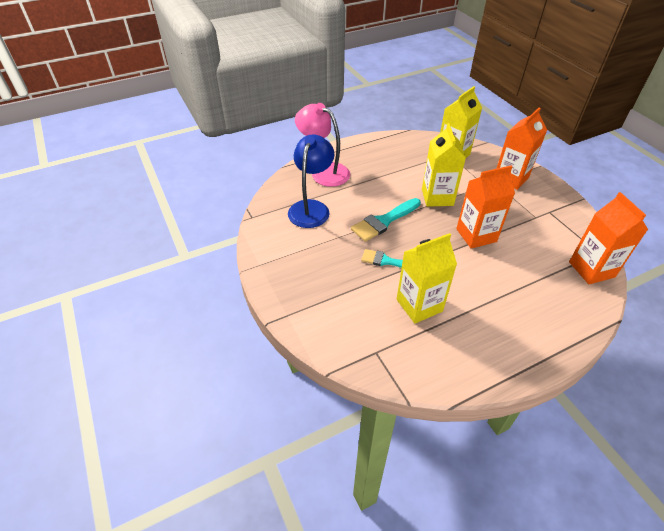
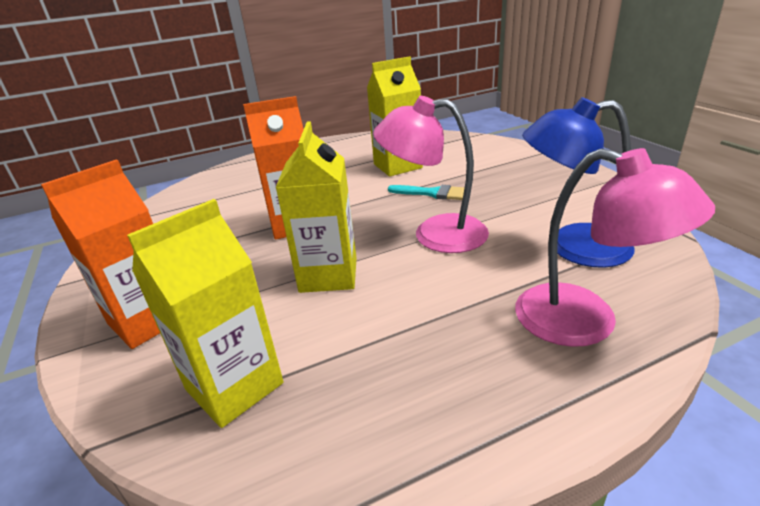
camera: 175 degrees left, 15 degrees down
(311, 208) = (572, 246): blue lamp -> blue lamp turned 75 degrees clockwise
(384, 221) = (435, 234): turquoise brush -> pink lamp
(591, 269) = (177, 201): orange carton -> none

